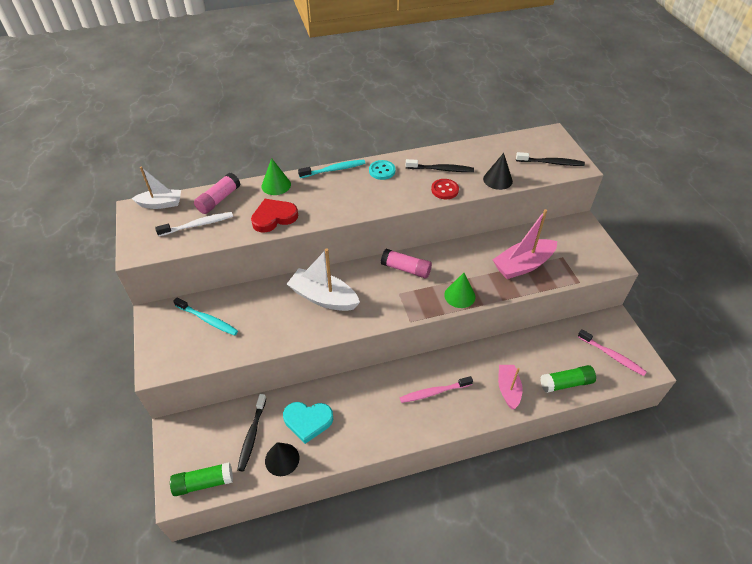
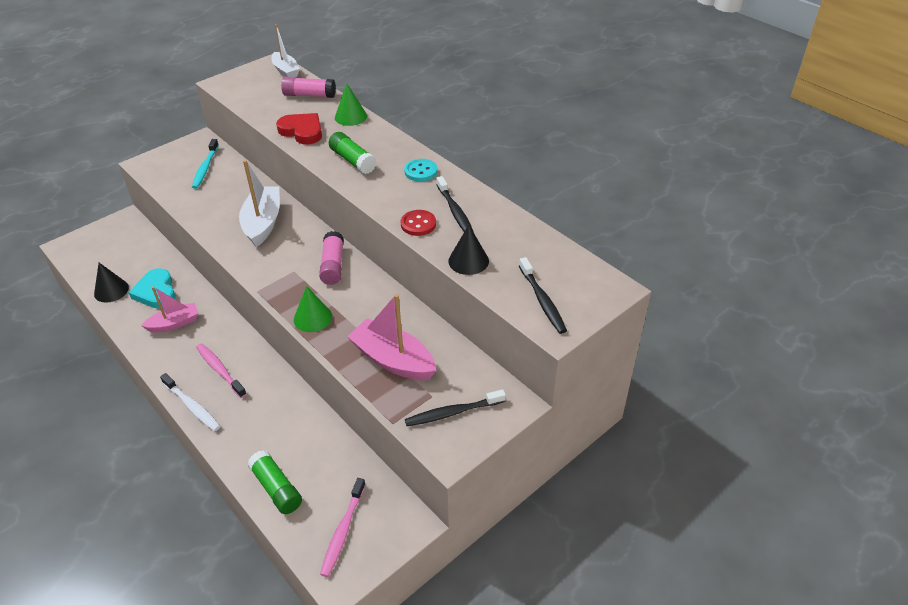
camera: 65 degrees right, 5 degrees down
(198, 225) = (269, 97): white toothbrush -> white toothbrush (192, 406)
(203, 483) = (78, 255): green glue stick -> green glue stick (353, 160)
(252, 435) = (131, 263): black toothbrush -> black toothbrush (452, 412)
(334, 170) = (399, 141): turquoise toothbrush -> none
(508, 389) = (247, 433): pink boat -> pink boat (174, 323)

